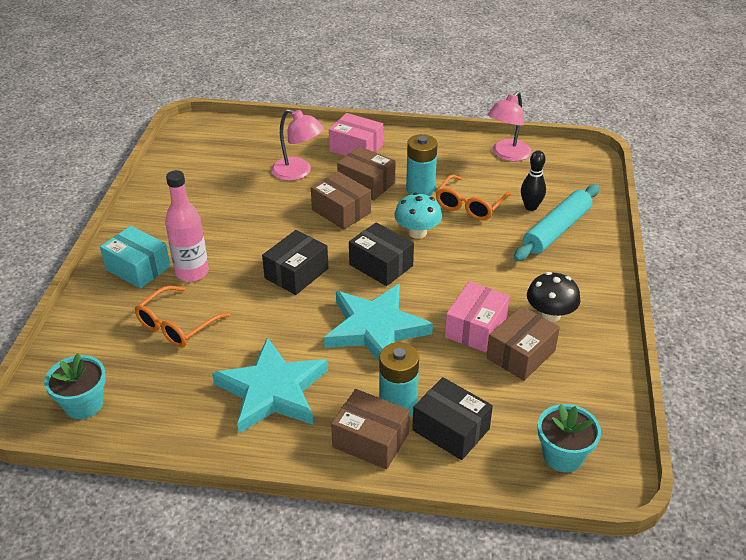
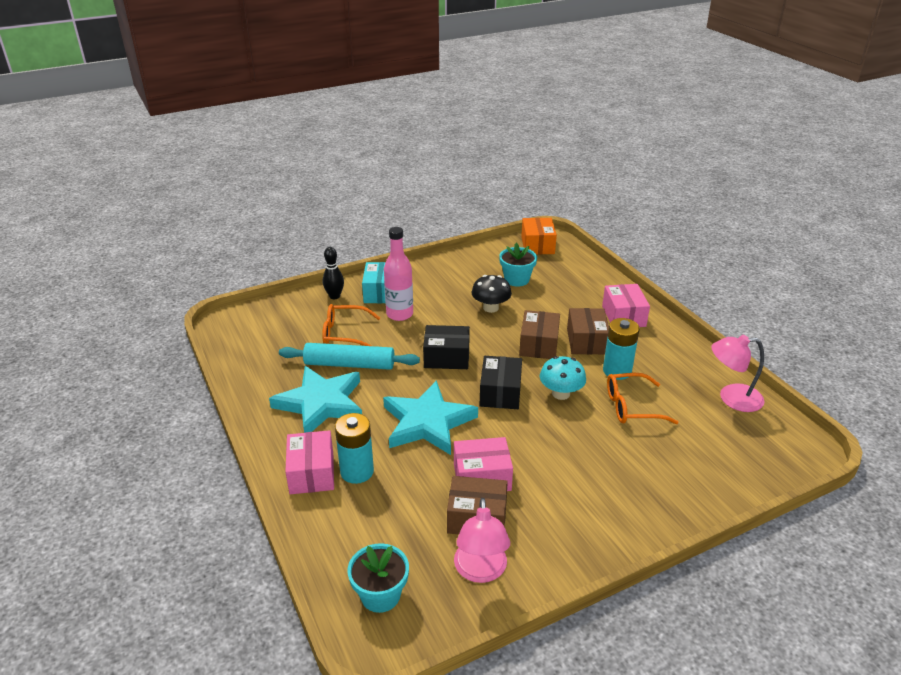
camera: 55 degrees right, 5 degrees down
(83, 404) = (247, 335): turquoise flower pot -> turquoise flower pot (516, 279)
(195, 137) = (537, 245): none -> orange box
(298, 172) = (557, 304): pink lamp -> pink lamp (480, 571)
(370, 440) = (312, 473): brown box -> pink box
(450, 429) = (356, 512): black box -> none
(531, 207) = (677, 444): black bowling pin -> black bowling pin (334, 296)
(550, 315) = (545, 517): black mushroom -> black mushroom (490, 308)
(556, 230) = (665, 474): turquoise rolling pin -> turquoise rolling pin (349, 364)

